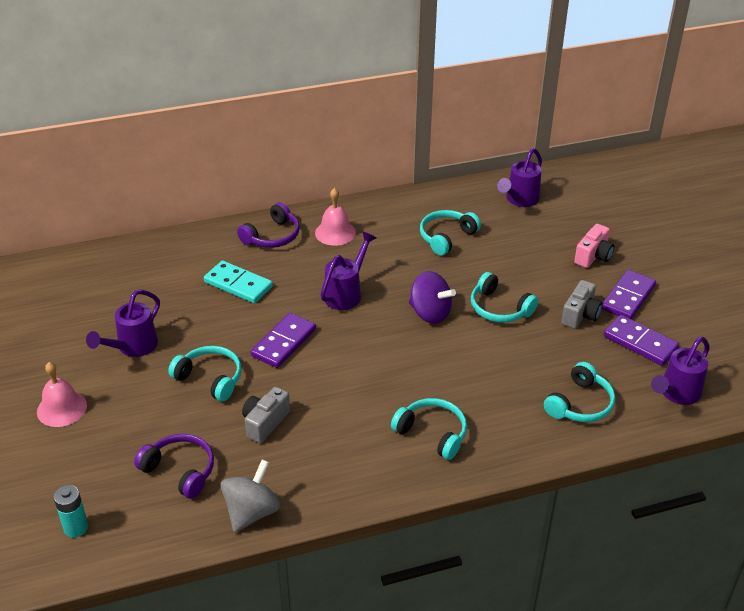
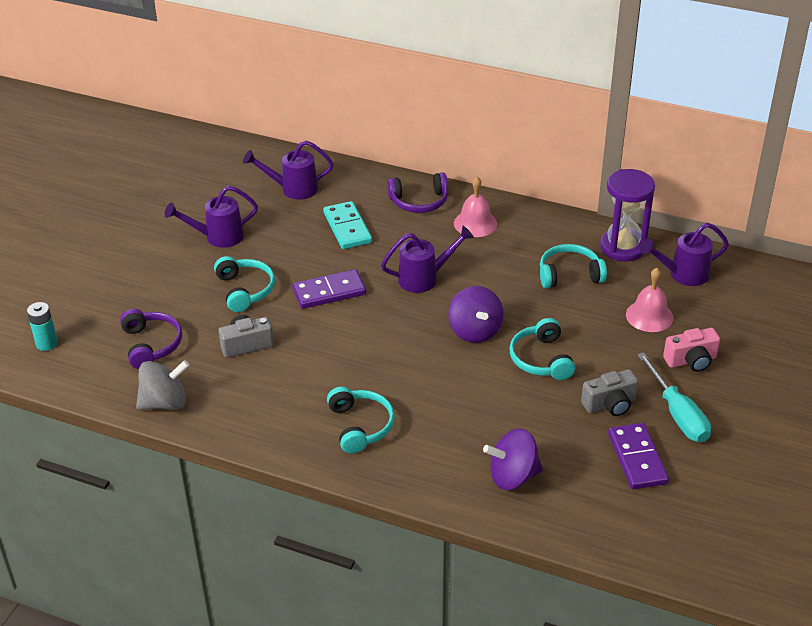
camera: 40 degrees right, 0 degrees up
(62, 408) = (125, 256): pink bell -> pink bell (649, 316)
(459, 200) = (622, 247): none -> purple hourglass
(580, 404) = (513, 476): turquoise headphones -> purple spinning top
(628, 297) = (678, 414): purple domino -> turquoise screwdriver
(676, 394) = (614, 520): purple watering can -> purple watering can (292, 189)

